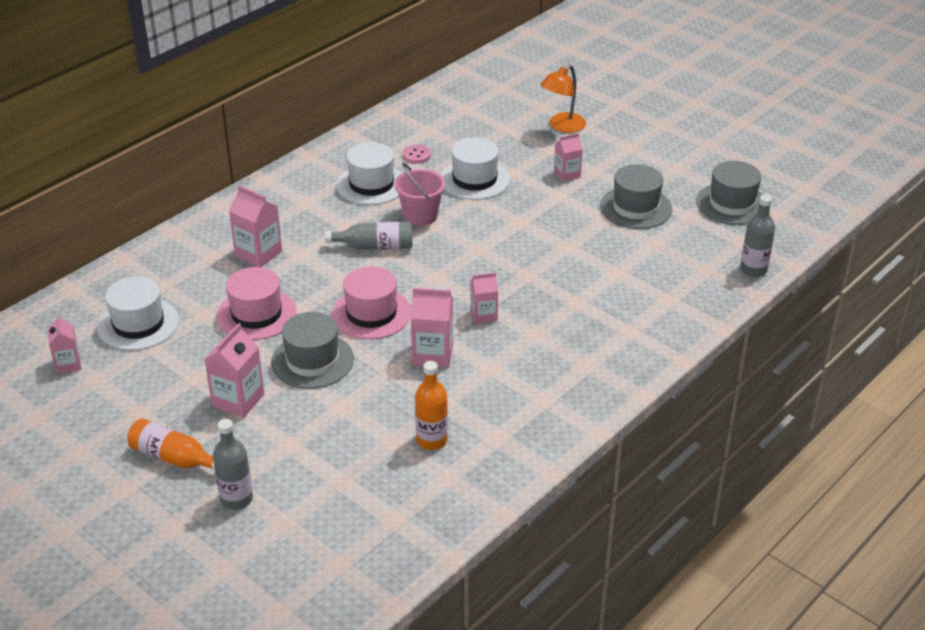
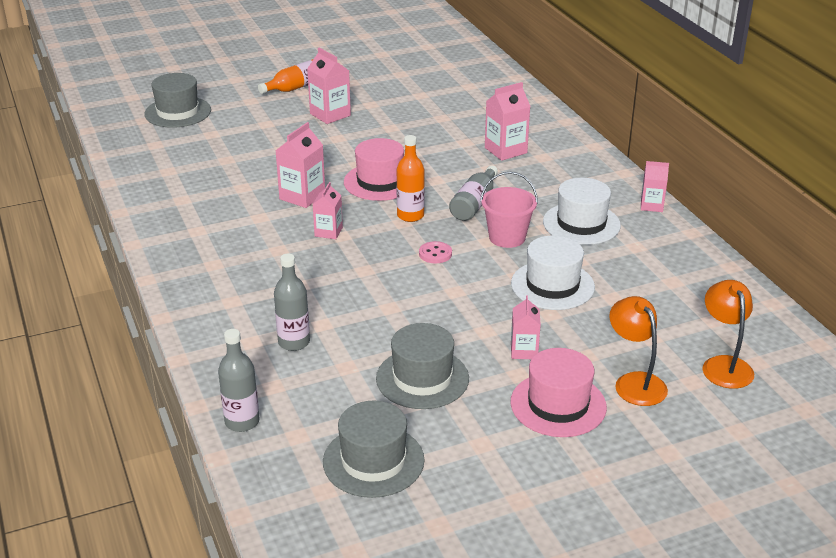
camera: 115 degrees right, 5 degrees down
(68, 364) = (426, 68): pink carton -> pink carton (651, 205)
(138, 324) = (451, 94): white hat -> none
(236, 499) = (236, 100): grey bottle -> grey bottle (294, 342)
(256, 314) = (423, 136): pink hat -> pink hat (558, 405)
(312, 361) = (345, 147): grey hat -> grey hat (178, 112)
(416, 155) = (623, 262): pink button -> pink button (435, 254)
(432, 440) = (209, 174): orange bottle -> orange bottle (410, 215)
(514, 98) = (724, 365): none -> orange lamp

